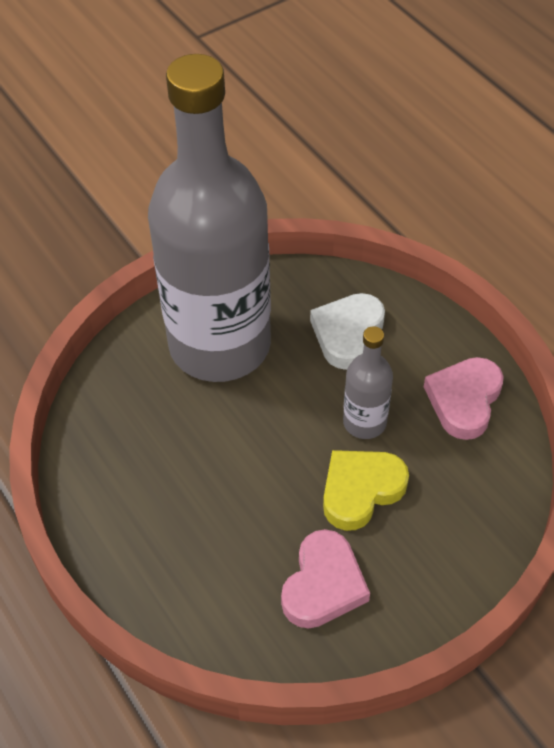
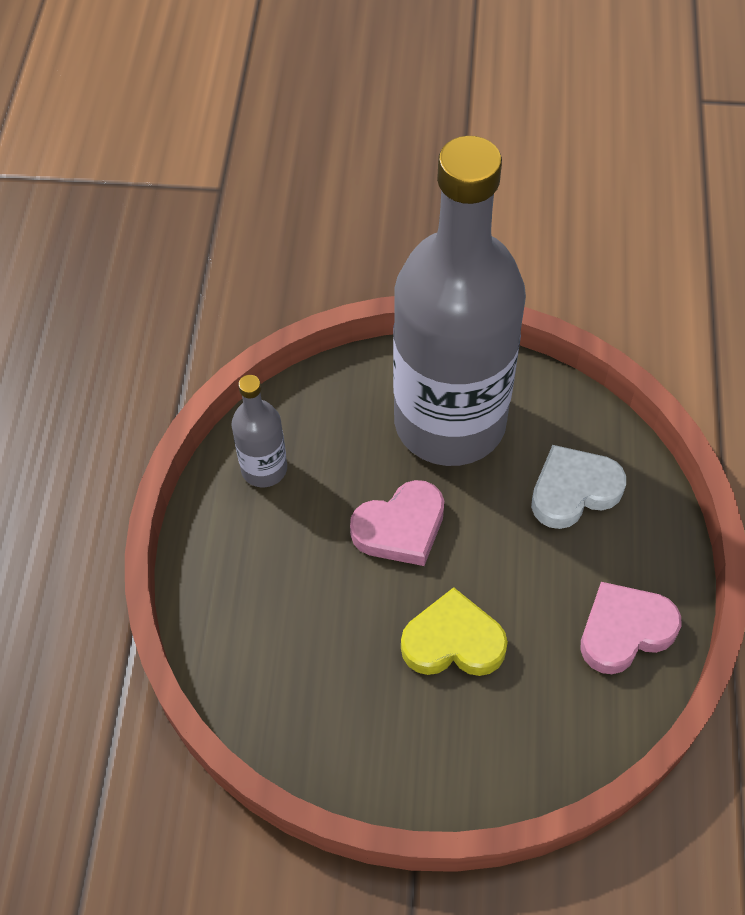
camera: 40 degrees right, 5 degrees up
(323, 584) = (347, 697): pink heart -> pink heart (400, 528)
(364, 422) = (513, 583): grey bottle -> grey bottle (264, 468)

